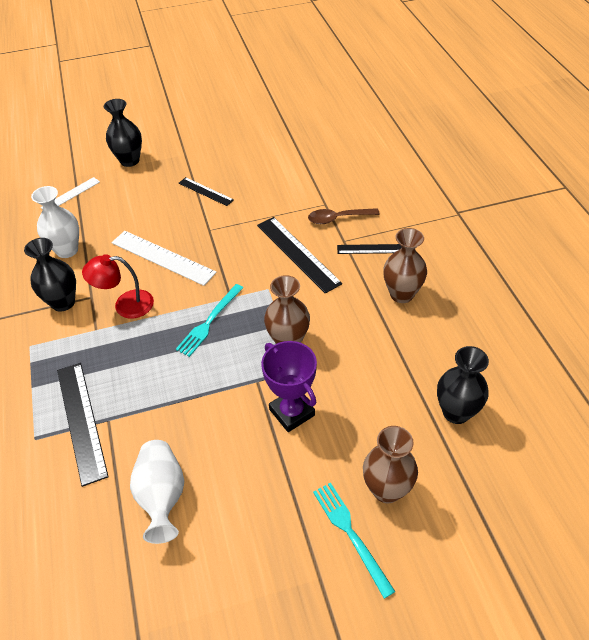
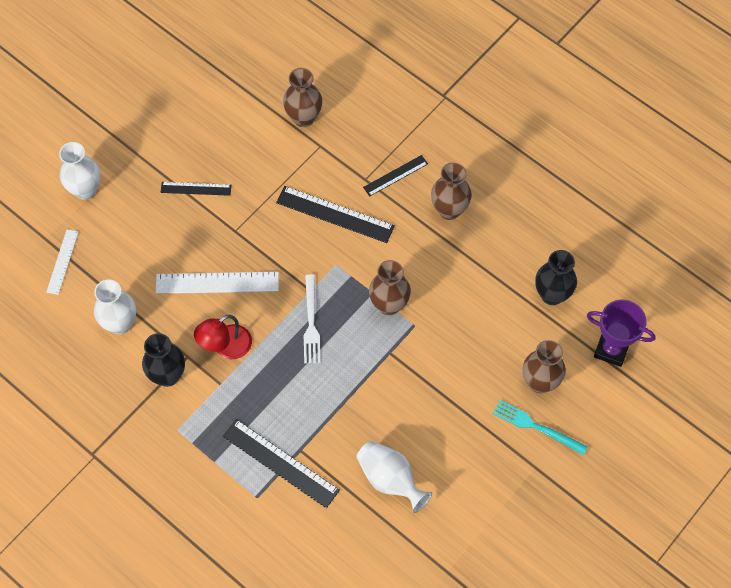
camera: 35 degrees left, 15 degrees up
(129, 161) = (85, 190): black vase -> white vase
(209, 322) = (311, 322): turquoise fork -> white fork
(292, 412) = (435, 363): purple trophy -> purple trophy (611, 349)
(327, 182) = (303, 118): none -> brown vase
(338, 218) = (343, 157): brown spoon -> none

